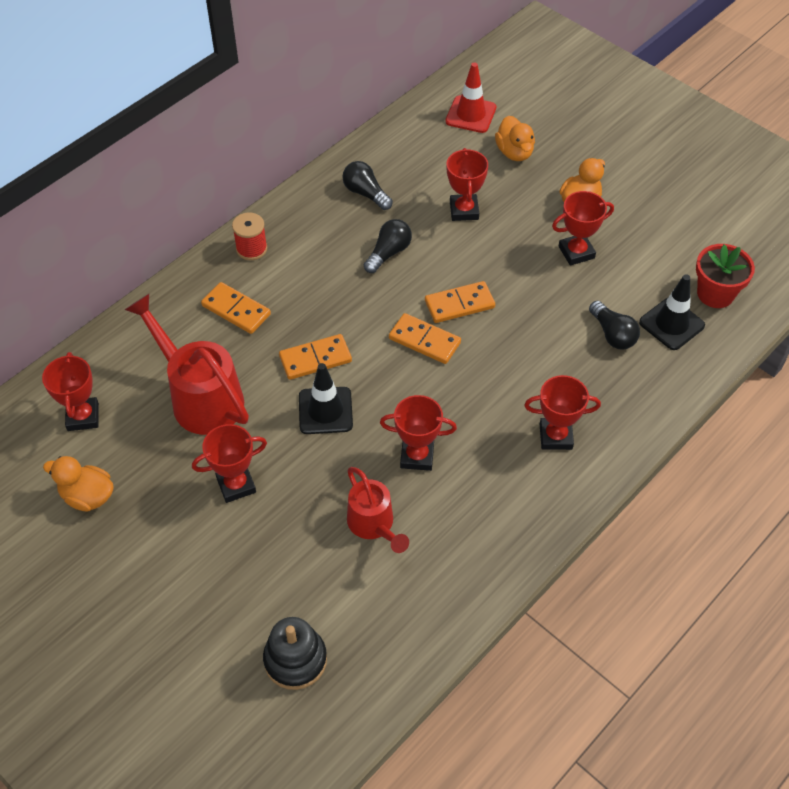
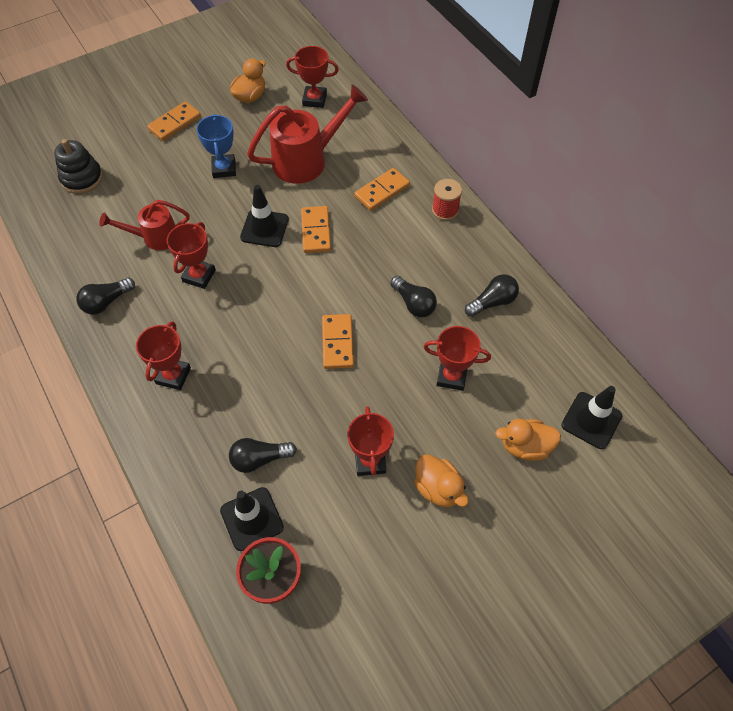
camera: 105 degrees right, 5 degrees up
(236, 485) = (224, 169): red trophy -> blue trophy
(424, 341) = (307, 307): orange domino -> orange domino (175, 123)
(470, 114) = (591, 420): red traffic cone -> black traffic cone
(487, 541) = (106, 302): none -> black light bulb

